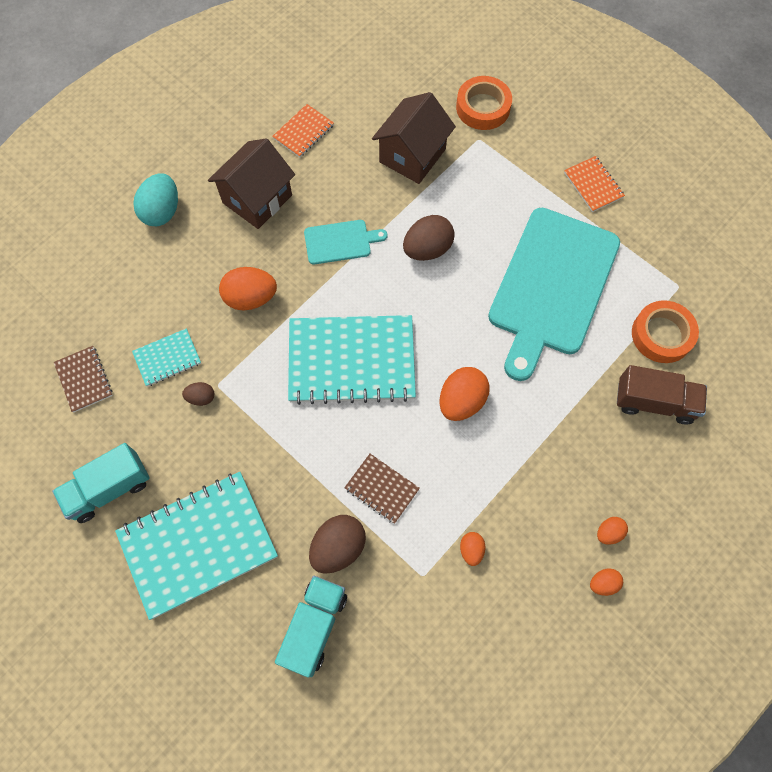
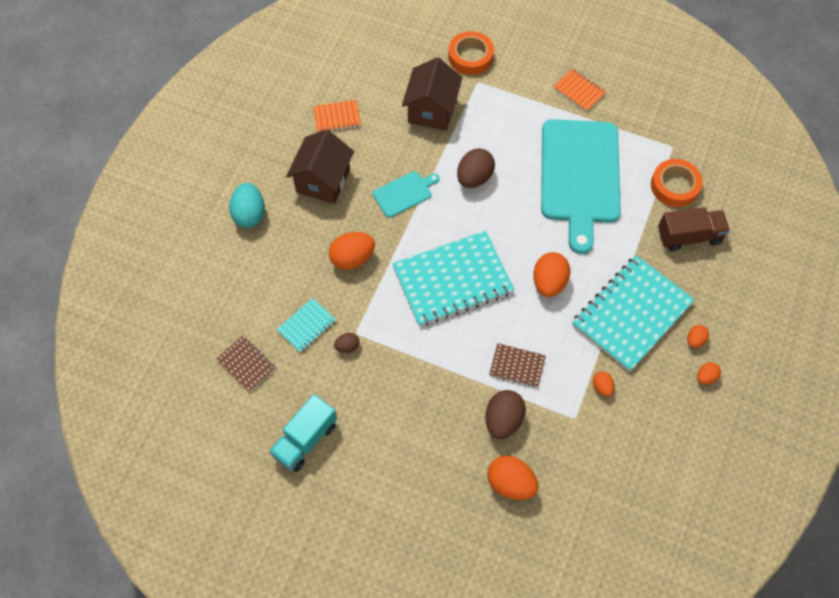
camera: 20 degrees left, 5 degrees down
(198, 544) = (395, 455): turquoise notebook -> turquoise notebook (631, 314)
(303, 132) = (337, 117): orange notebook -> orange notebook turned 60 degrees clockwise
(314, 627) = (510, 483): turquoise truck -> orange egg

